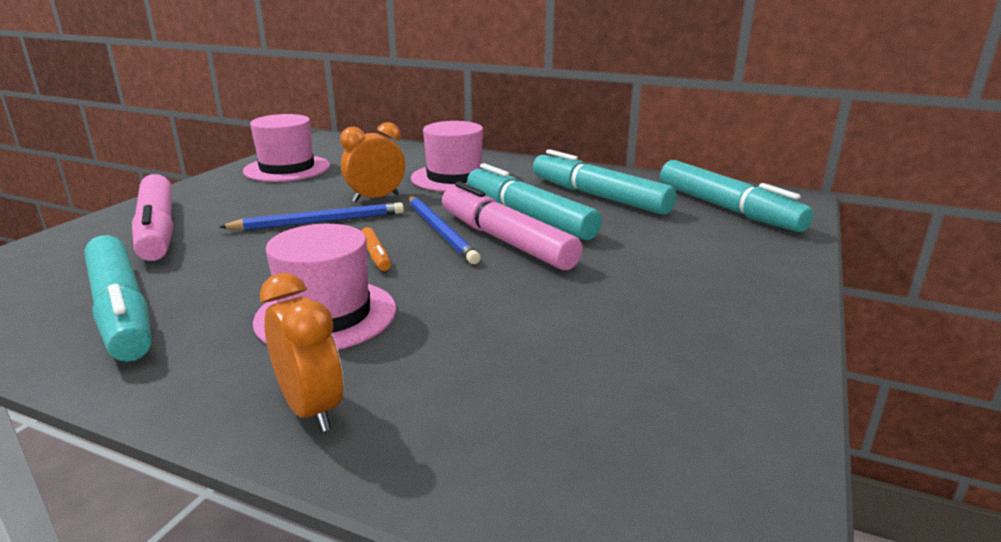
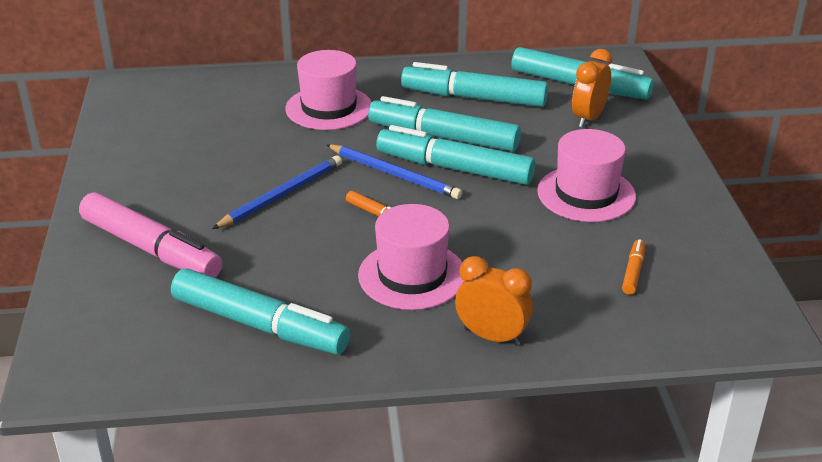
camera: 30 degrees left, 10 degrees up
(287, 168) = (150, 140): pink hat -> pink hat (586, 194)
(376, 198) = (292, 154): orange clock -> orange clock (588, 118)
(505, 240) = (454, 168): pink marker -> turquoise marker
(594, 399) = (633, 272): none -> orange marker

